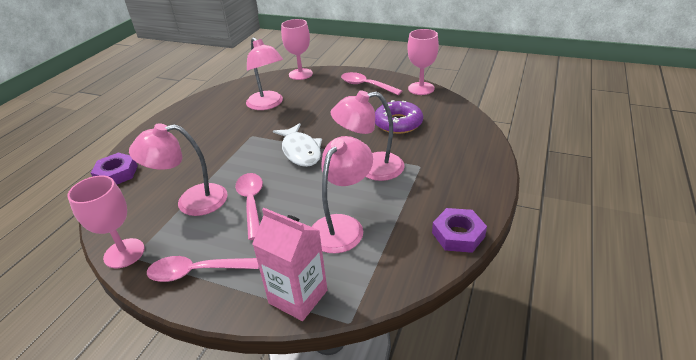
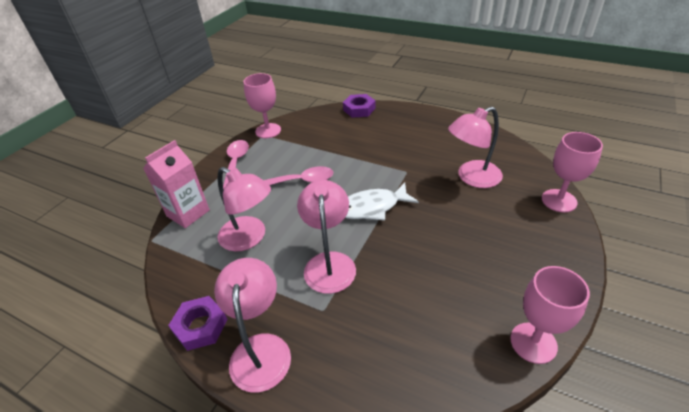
camera: 95 degrees right, 5 degrees up
(191, 201) = (312, 150): pink lamp -> pink lamp (261, 349)
(366, 85) = (534, 270): pink spoon -> none
(398, 123) = (423, 298): purple donut -> none

